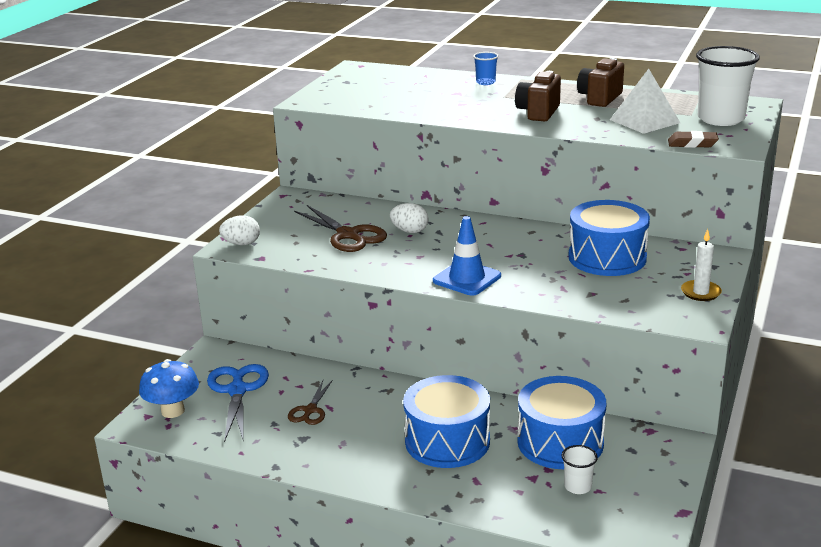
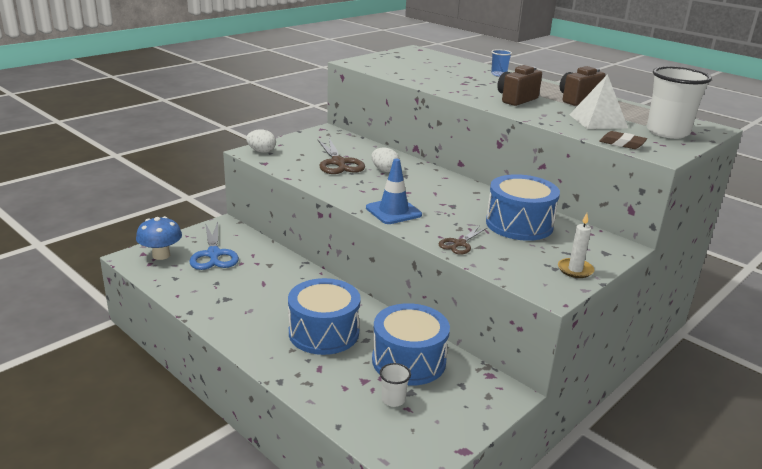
camera: 20 degrees right, 0 degrees up
(237, 390) = (213, 254): blue scissors -> blue scissors turned 150 degrees clockwise
(310, 410) = (248, 281): brown scissors -> brown scissors (459, 244)

